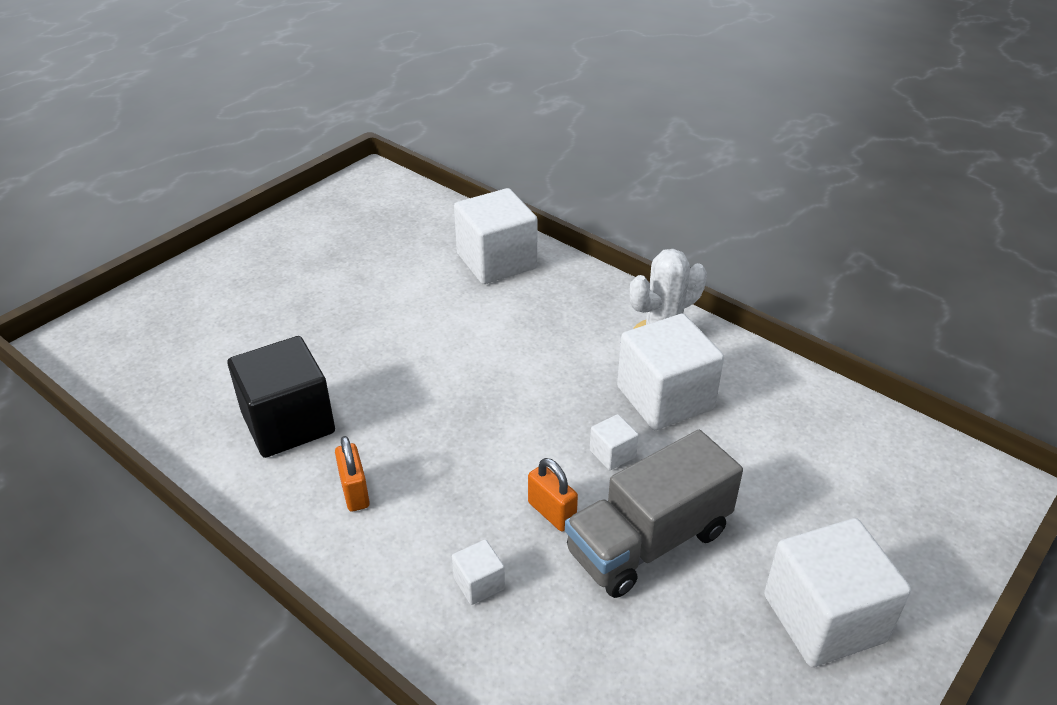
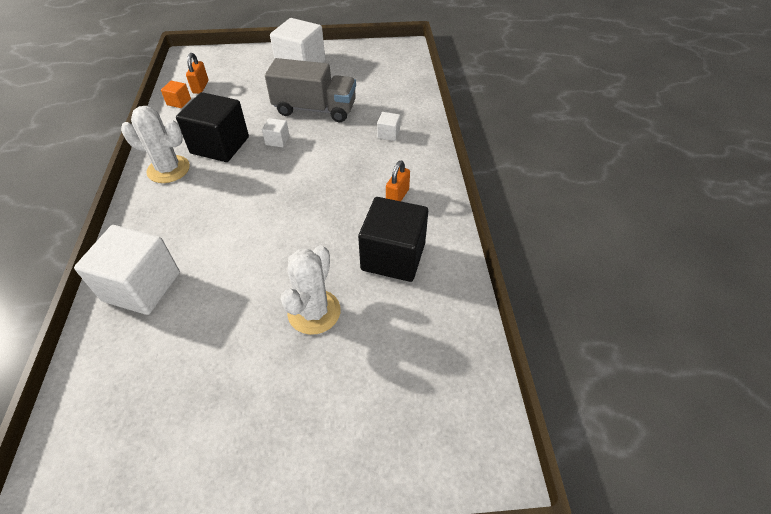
camera: 135 degrees left, 10 degrees up
(319, 334) = (314, 312): none -> white cactus
(552, 513) = (332, 137): orange padlock -> orange padlock (200, 87)
(665, 398) = (220, 145): white cube -> black cube
(827, 409) = (179, 102): none -> orange cube

